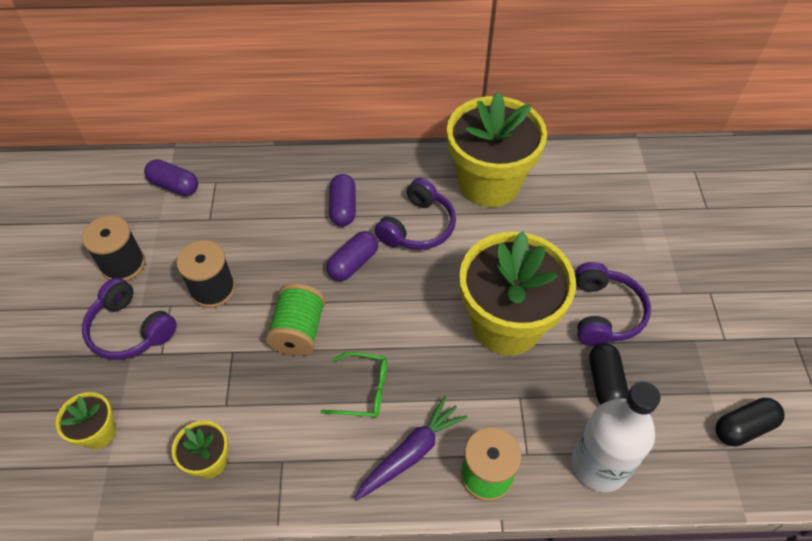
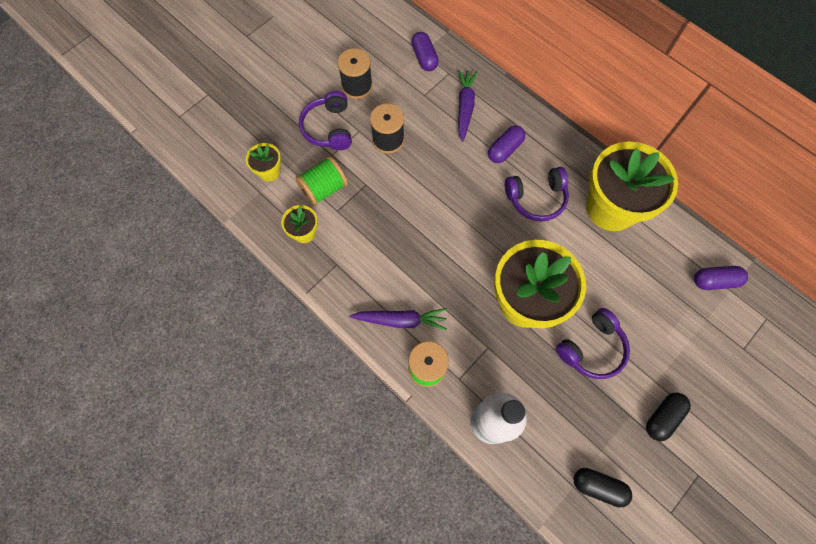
camera: 45 degrees right, 15 degrees up
(264, 200) = (465, 107): none -> purple carrot
(299, 331) = (409, 203): green spool -> green spool (324, 189)
(353, 263) = (476, 189): purple capsule -> purple capsule (714, 281)
(363, 390) = (410, 266): green glasses -> none
(605, 382) = (545, 385): black capsule -> black capsule (662, 417)

